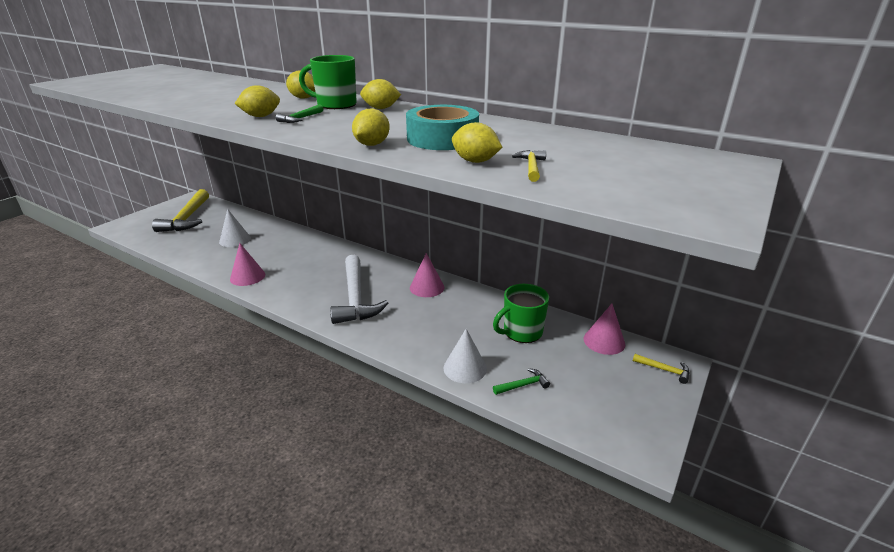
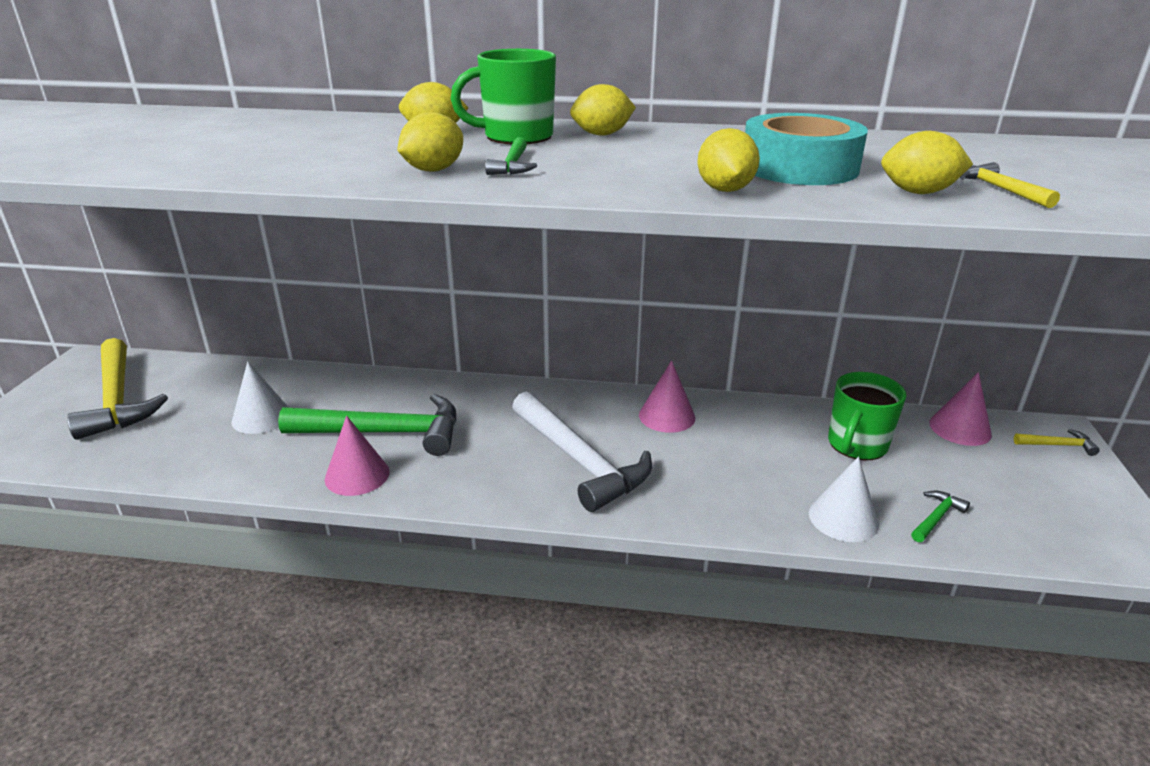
camera: 25 degrees left, 0 degrees up
(279, 260) = (385, 433): none -> green hammer

